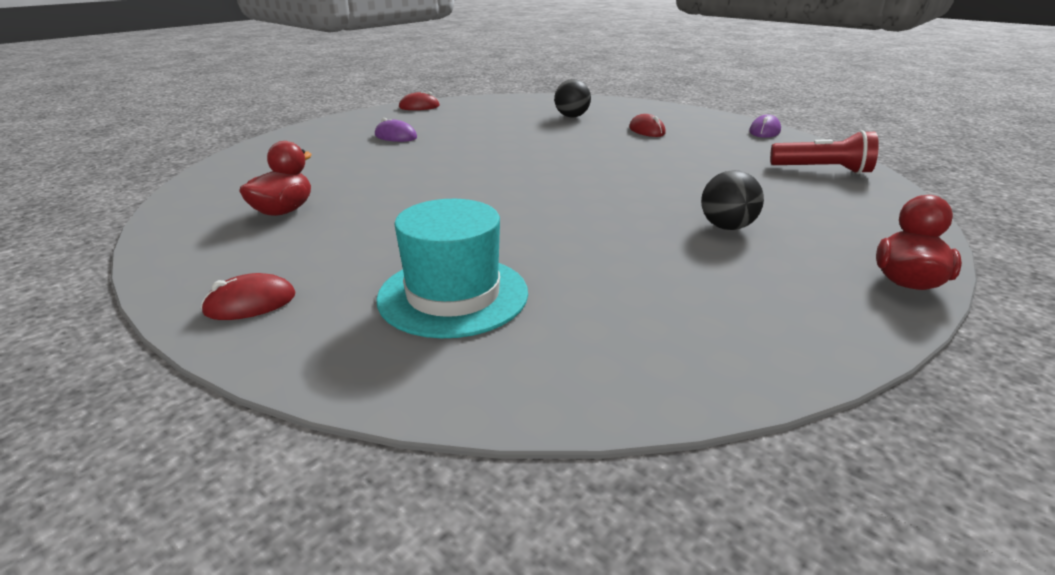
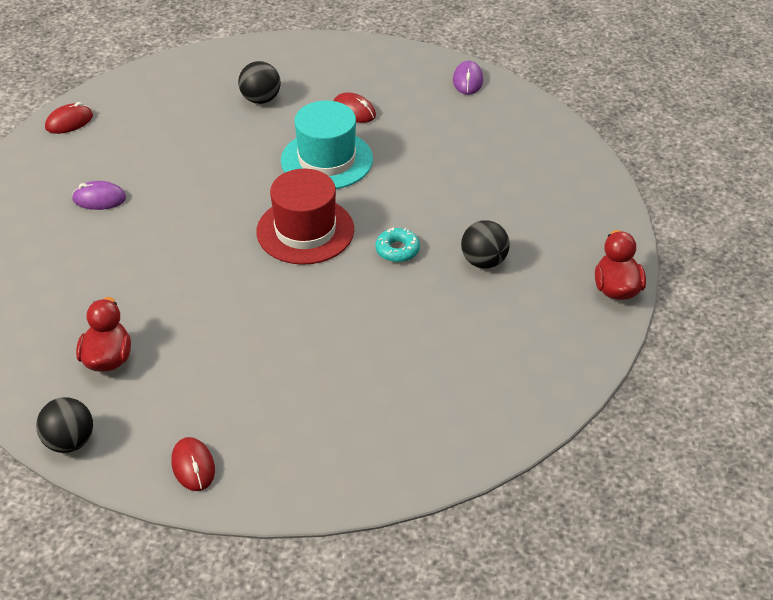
camera: 25 degrees left, 15 degrees up
(169, 253) = (69, 442): none -> black ball
(250, 303) = (193, 466): red mouse -> red mouse turned 60 degrees counterclockwise
(453, 295) = (329, 407): turquoise hat -> turquoise hat (327, 160)
(547, 177) = (305, 231): none -> red hat
(631, 203) = (397, 250): none -> turquoise donut
(823, 170) = (536, 146): red flashlight -> none

